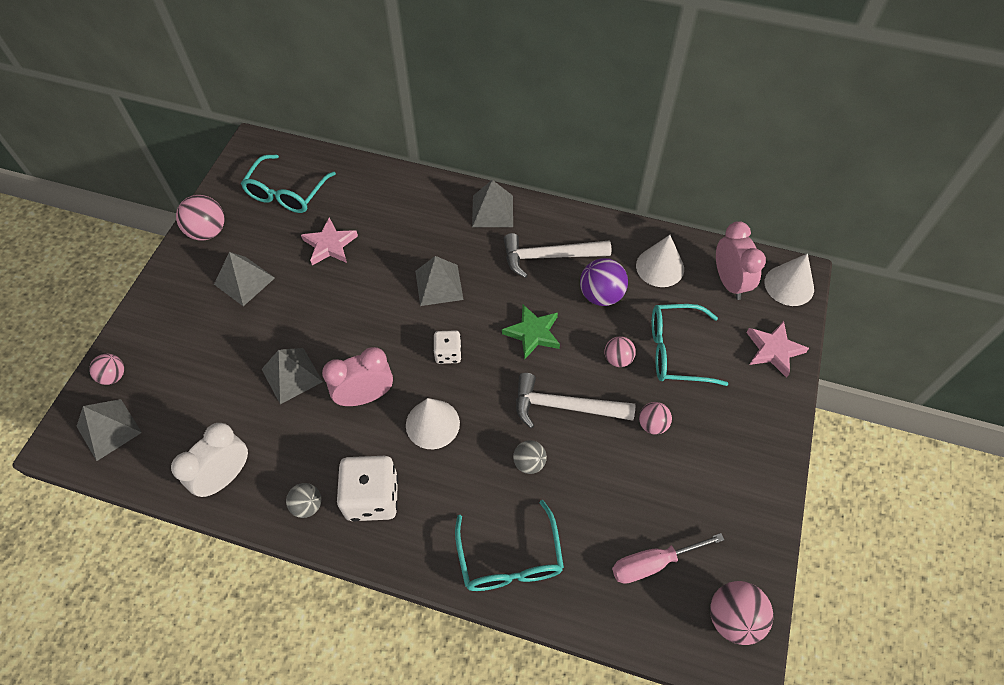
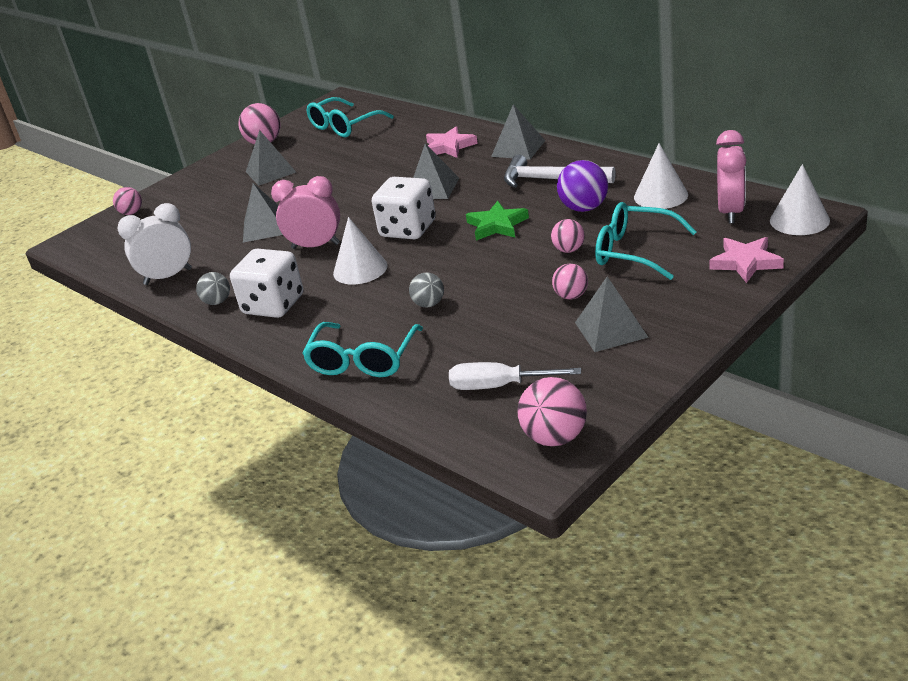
camera: 30 degrees right, 25 degrees down
(108, 429) = (105, 240): grey pyramid -> grey pyramid (610, 329)
(330, 245) = (356, 157): pink star -> pink star (449, 147)
(448, 353) = (408, 229): white dice -> white dice, size x1.81
(565, 406) = (491, 273): white hammer -> none
(653, 563) = (499, 386): pink screwdriver -> white screwdriver

